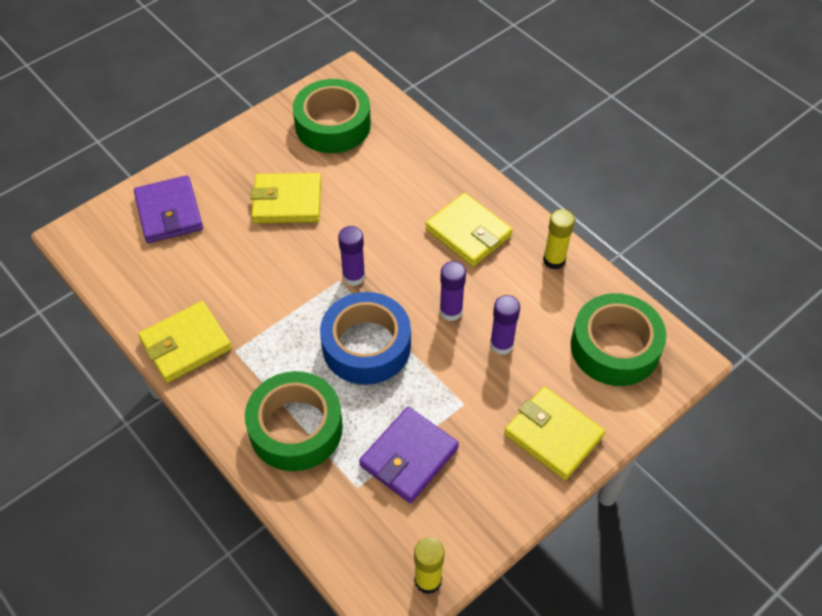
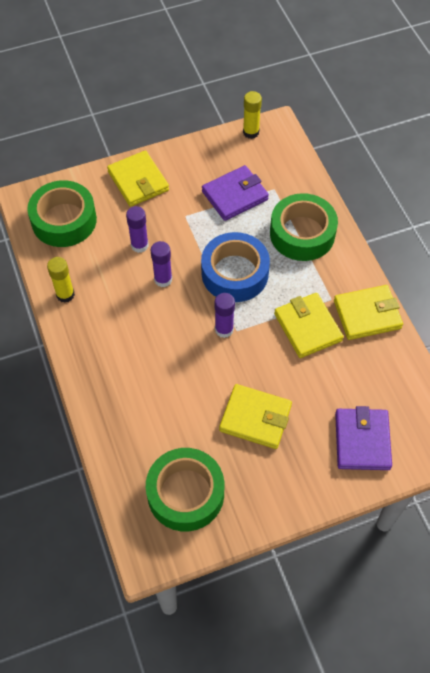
camera: 160 degrees left, 5 degrees up
(468, 232) = (117, 339): yellow wallet -> yellow wallet (307, 327)

